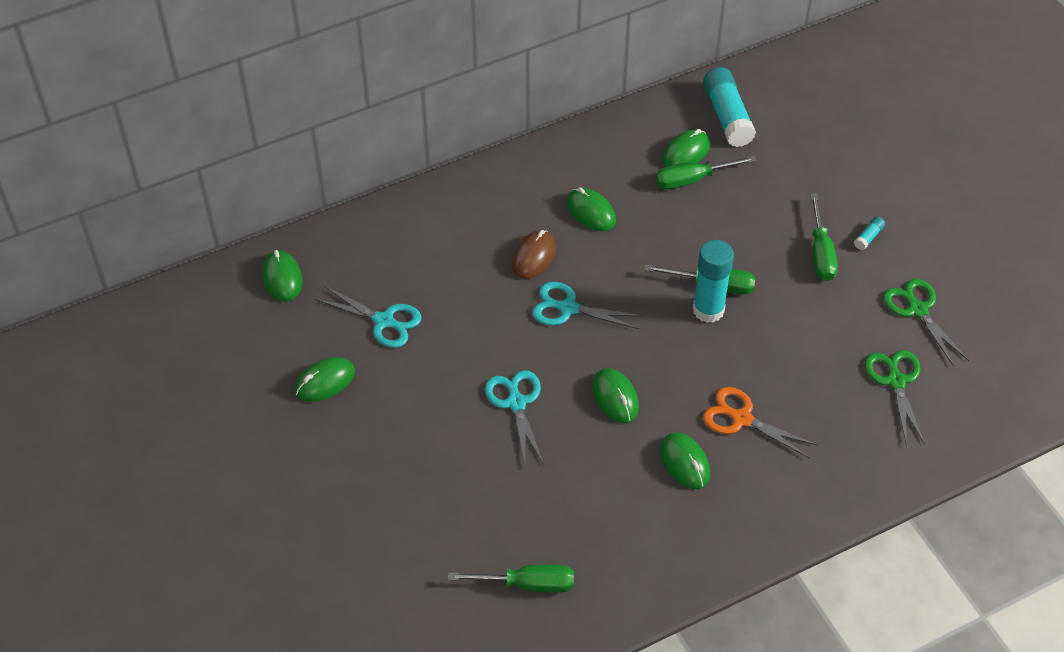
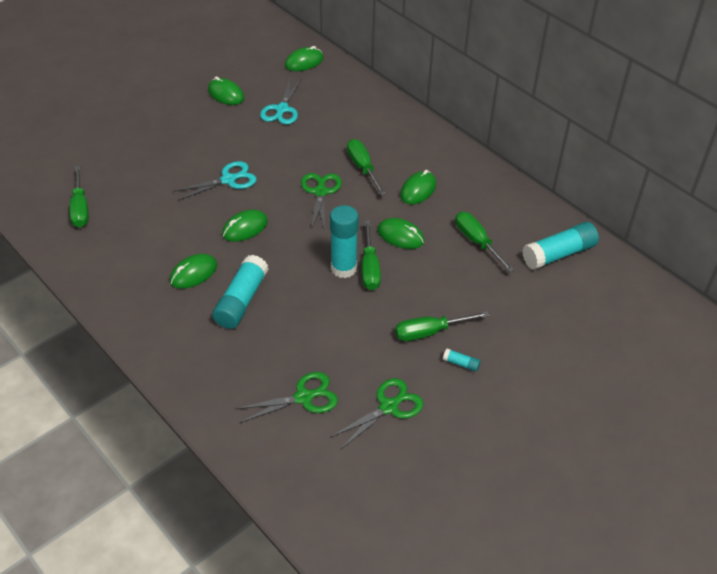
camera: 75 degrees right, 5 degrees down
(533, 257) = (363, 168): brown mouse -> green screwdriver
(567, 308) = (320, 192): turquoise scissors -> green scissors
(686, 152) = (505, 234): green mouse -> green mouse (400, 236)
(741, 418) = (241, 301): orange scissors -> turquoise glue stick

